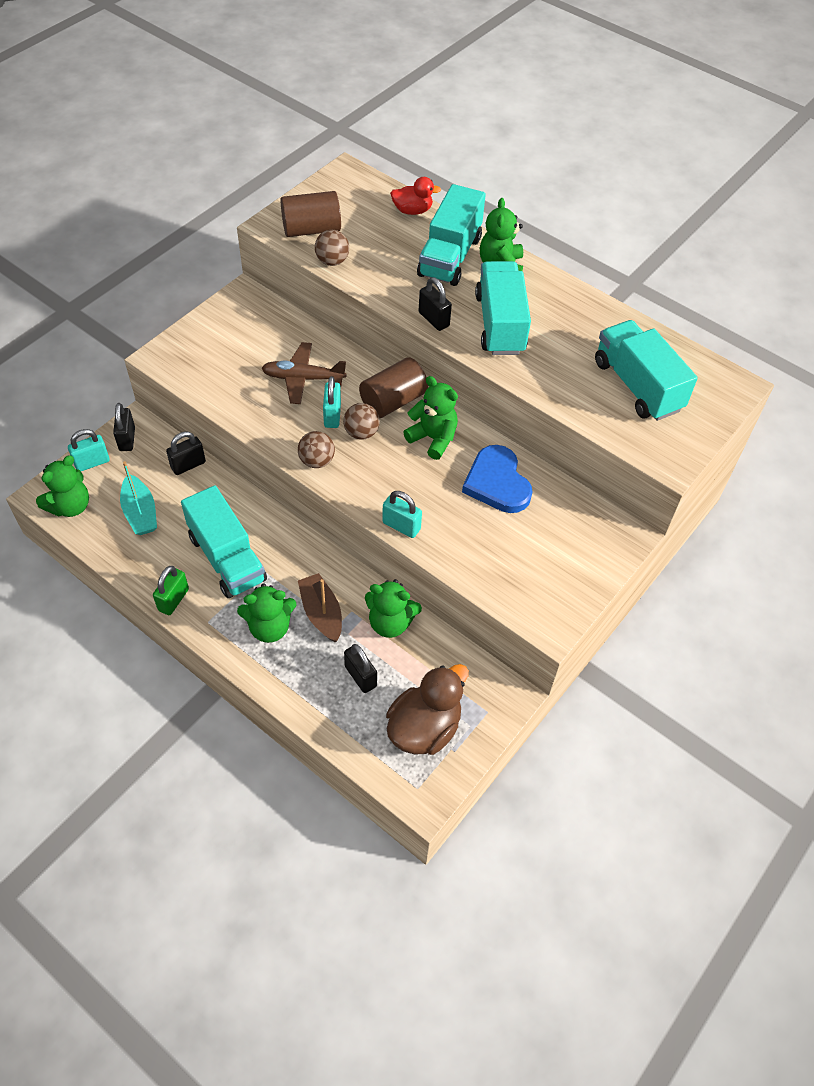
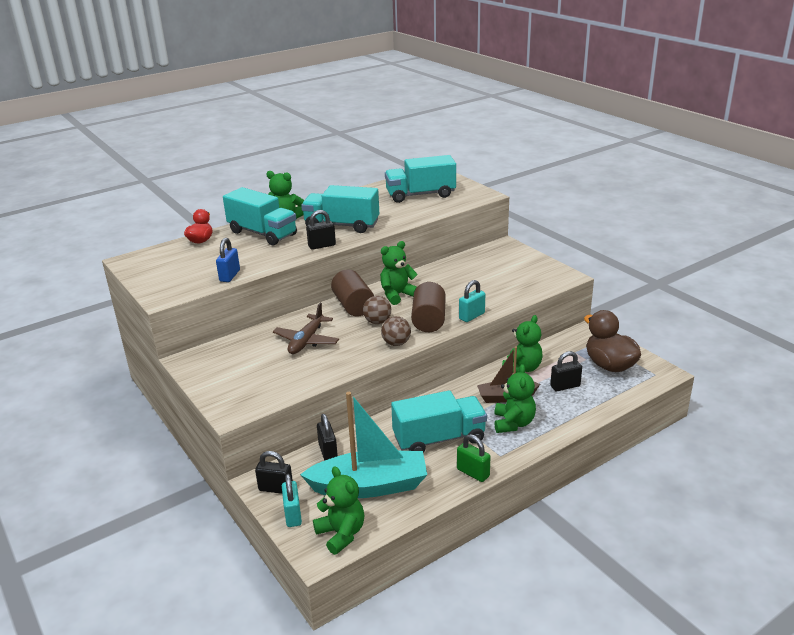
camera: 70 degrees left, 25 degrees down
(140, 512) = (369, 486): turquoise boat -> turquoise boat, size x1.72
(311, 229) = (184, 281): brown cylinder -> brown cylinder (429, 320)
(332, 261) = (230, 276): brown ball -> blue padlock
(332, 415) = (353, 332): turquoise padlock -> none
(497, 483) = (447, 278): blue heart -> none

